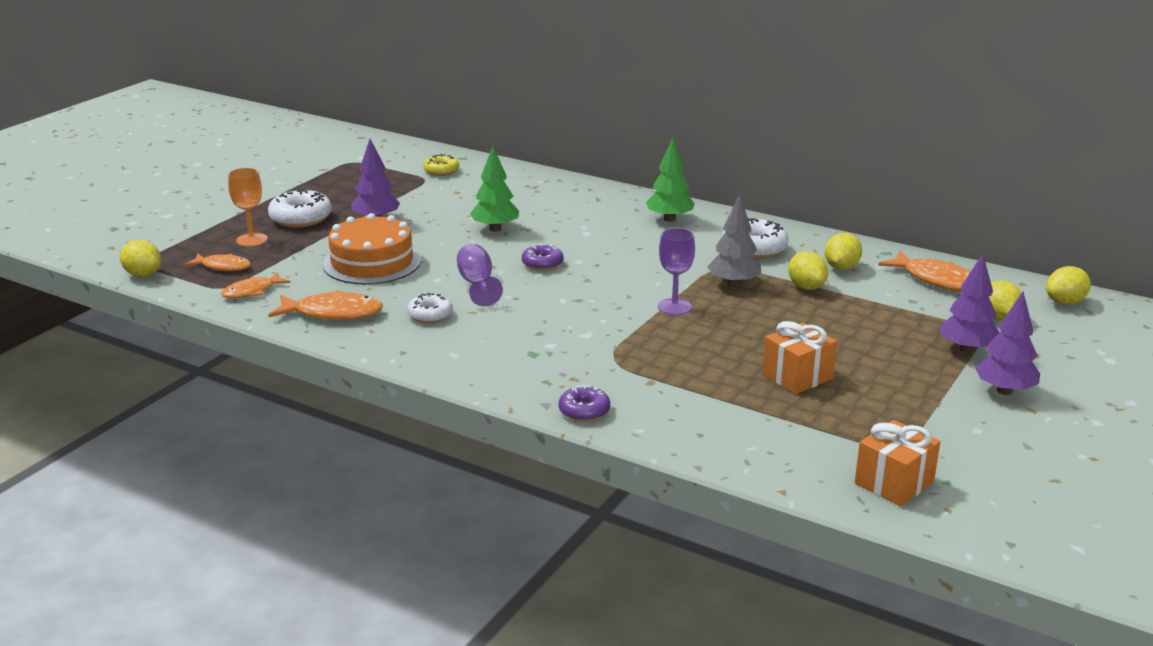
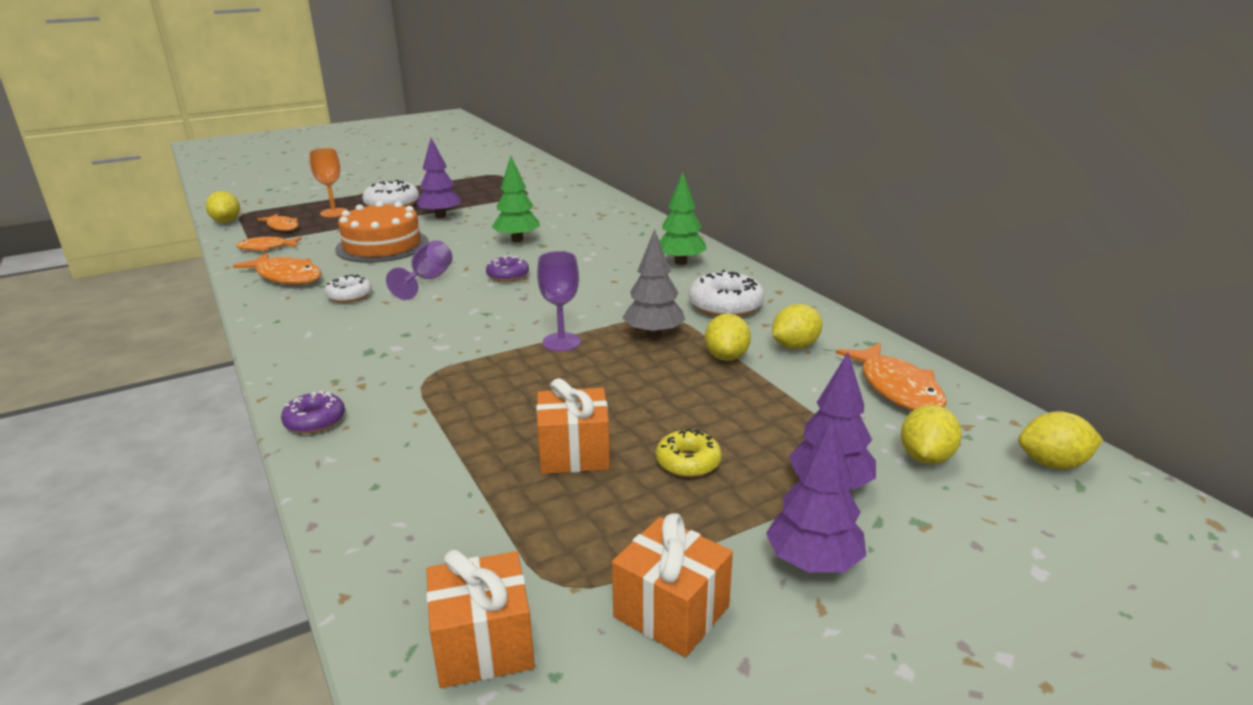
camera: 30 degrees right, 0 degrees up
(441, 171) = (549, 191): yellow donut -> yellow donut (688, 462)
(965, 436) = (671, 611): none -> orange gift

